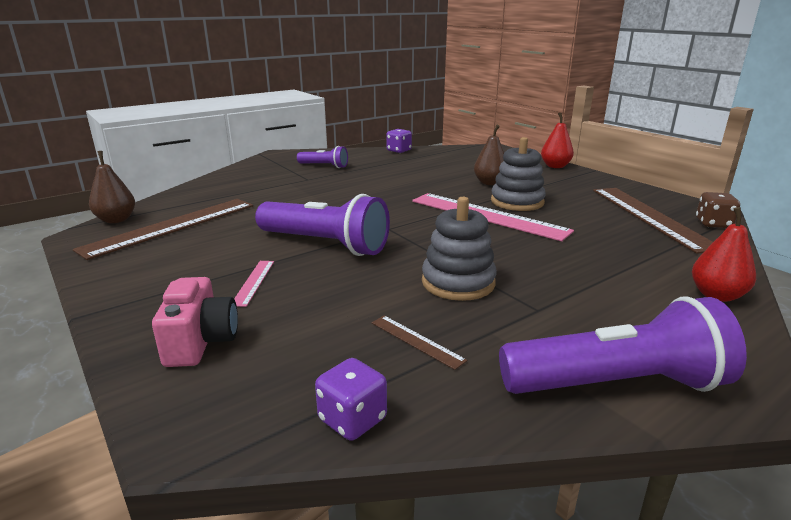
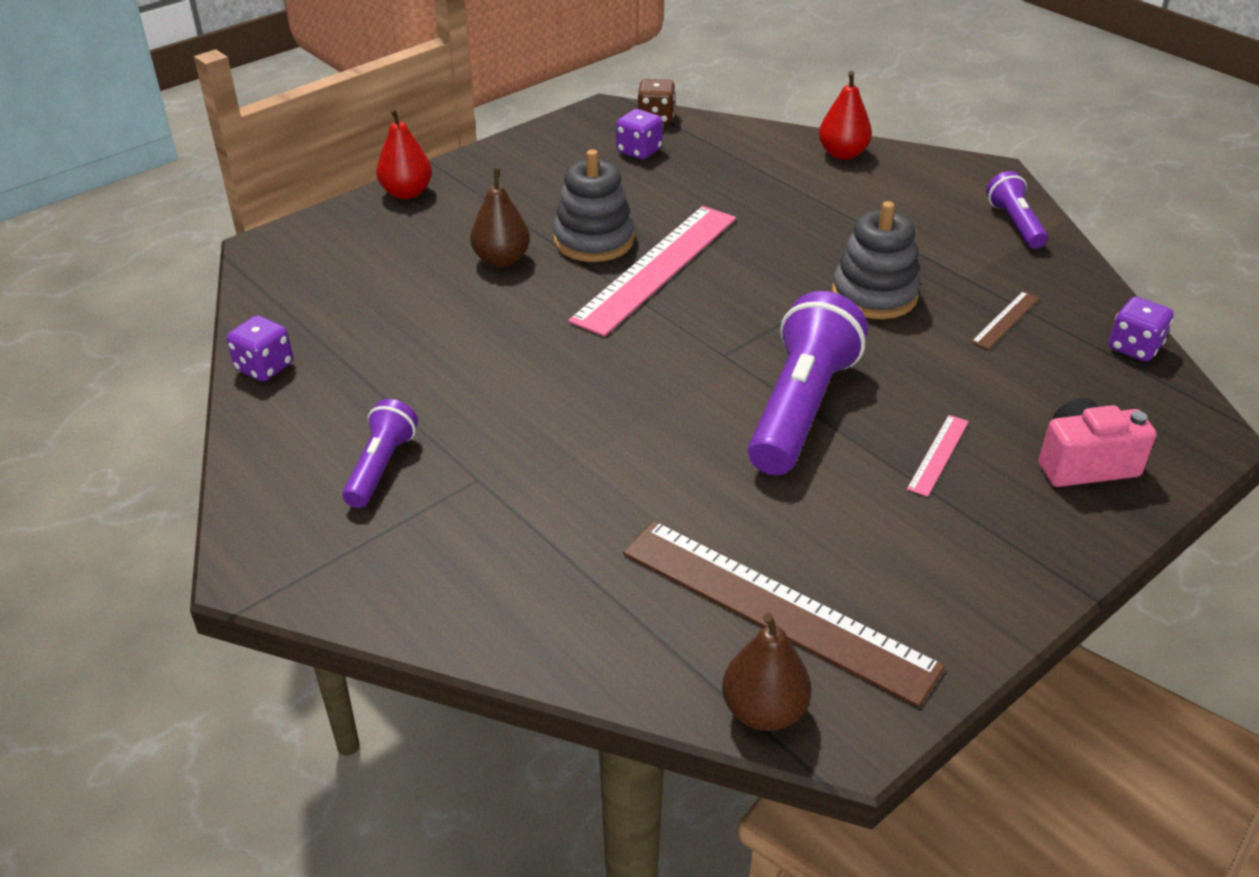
camera: 95 degrees left, 15 degrees up
(253, 282) = (938, 455): pink ruler -> pink ruler turned 60 degrees counterclockwise
(617, 384) = (1014, 224): purple flashlight -> purple flashlight, size x0.54
(650, 217) = (639, 151): brown ruler -> purple dice

